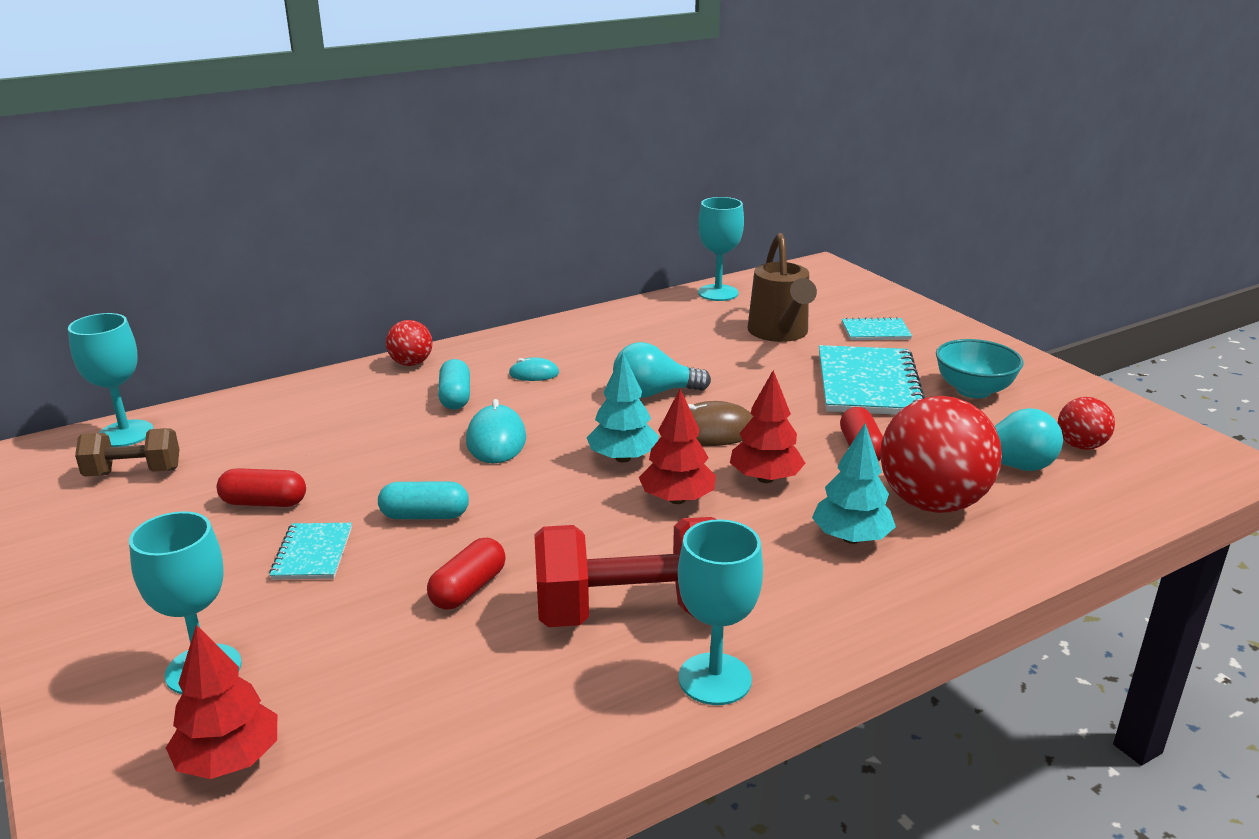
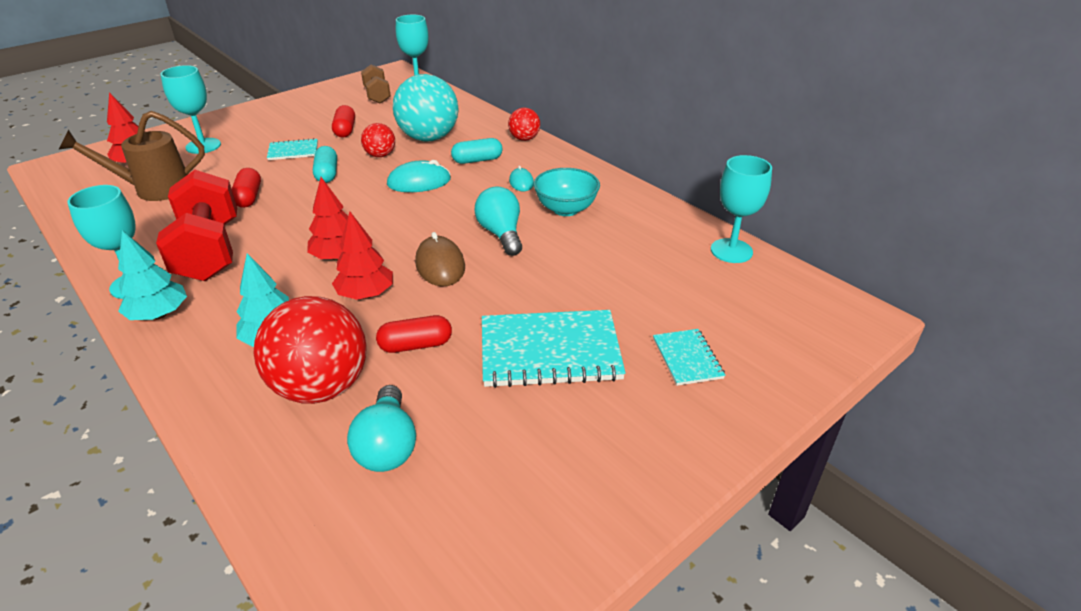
camera: 80 degrees right, 10 degrees up
(355, 429) = (428, 138): none -> turquoise ball
(468, 589) = (248, 197): red capsule -> red capsule turned 60 degrees clockwise
(623, 458) = (396, 230): turquoise tree -> turquoise tree (159, 314)
(780, 333) = (650, 292): brown watering can -> brown watering can (154, 189)
(973, 390) = (556, 432): turquoise bowl -> turquoise bowl (566, 209)
(1080, 446) = (433, 516): red ball -> red ball (380, 155)

